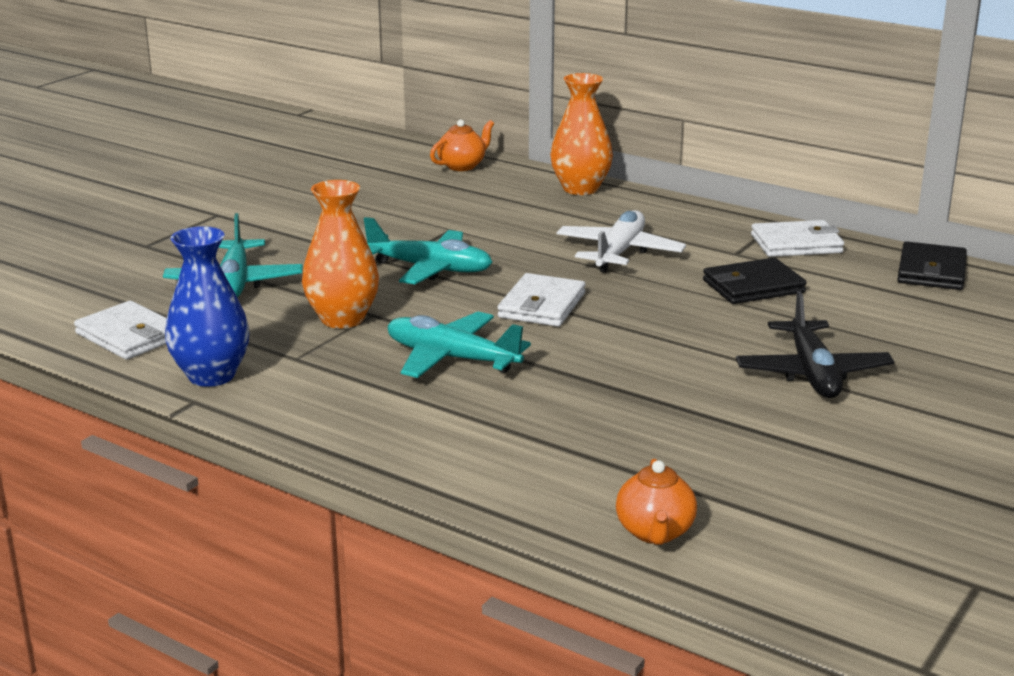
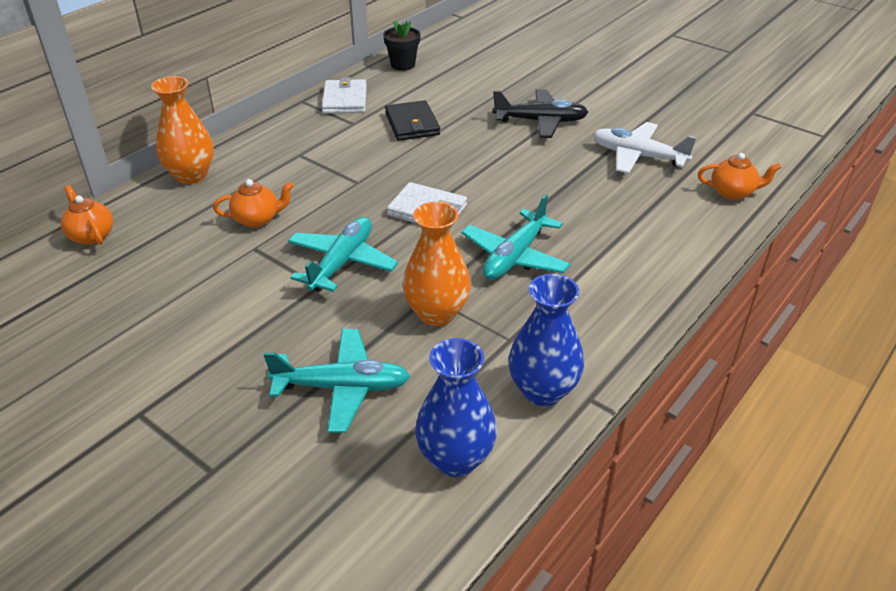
camera: 85 degrees left, 15 degrees up
(129, 336) = (455, 459): white wallet -> blue vase
(503, 225) = (257, 219): none -> orange teapot
(619, 253) = (337, 169): white plane -> white plane (638, 156)
(931, 271) = (403, 65): black wallet -> black flower pot

